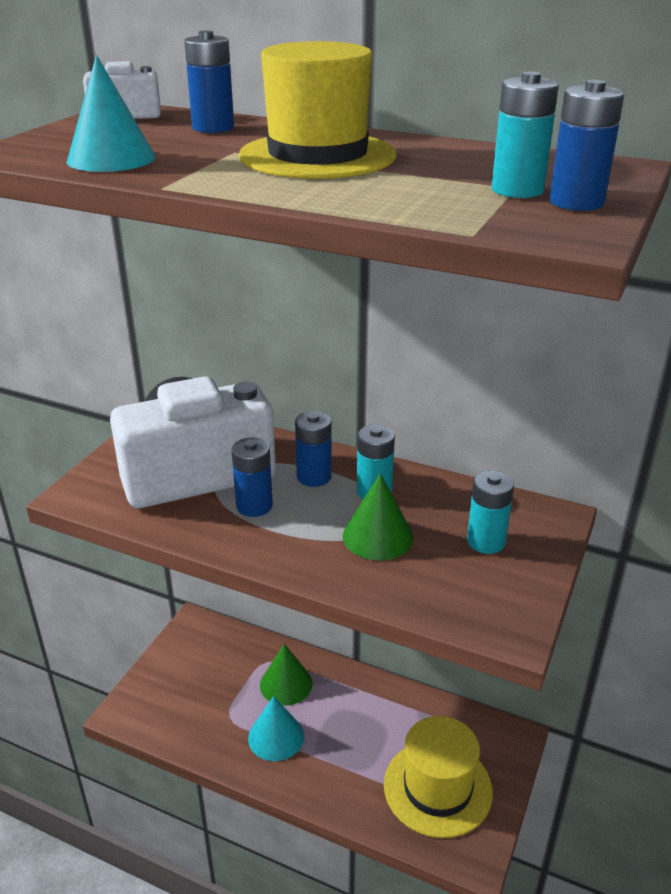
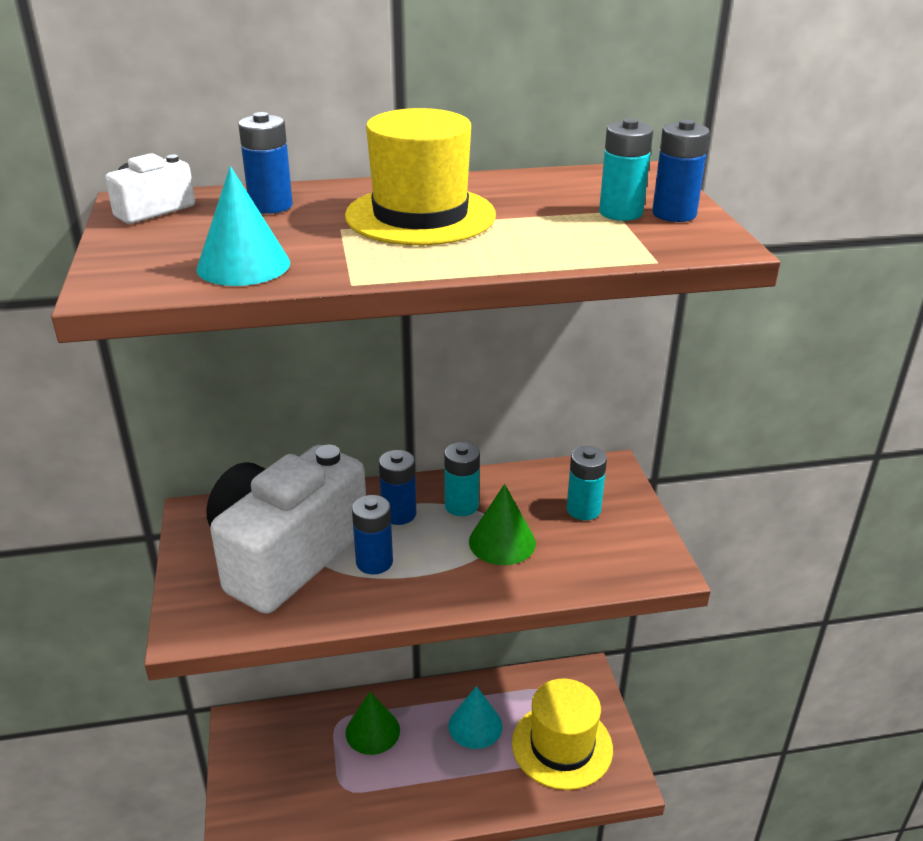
camera: 35 degrees left, 0 degrees up
(276, 737) = (401, 781): turquoise cone -> turquoise cone (475, 725)

